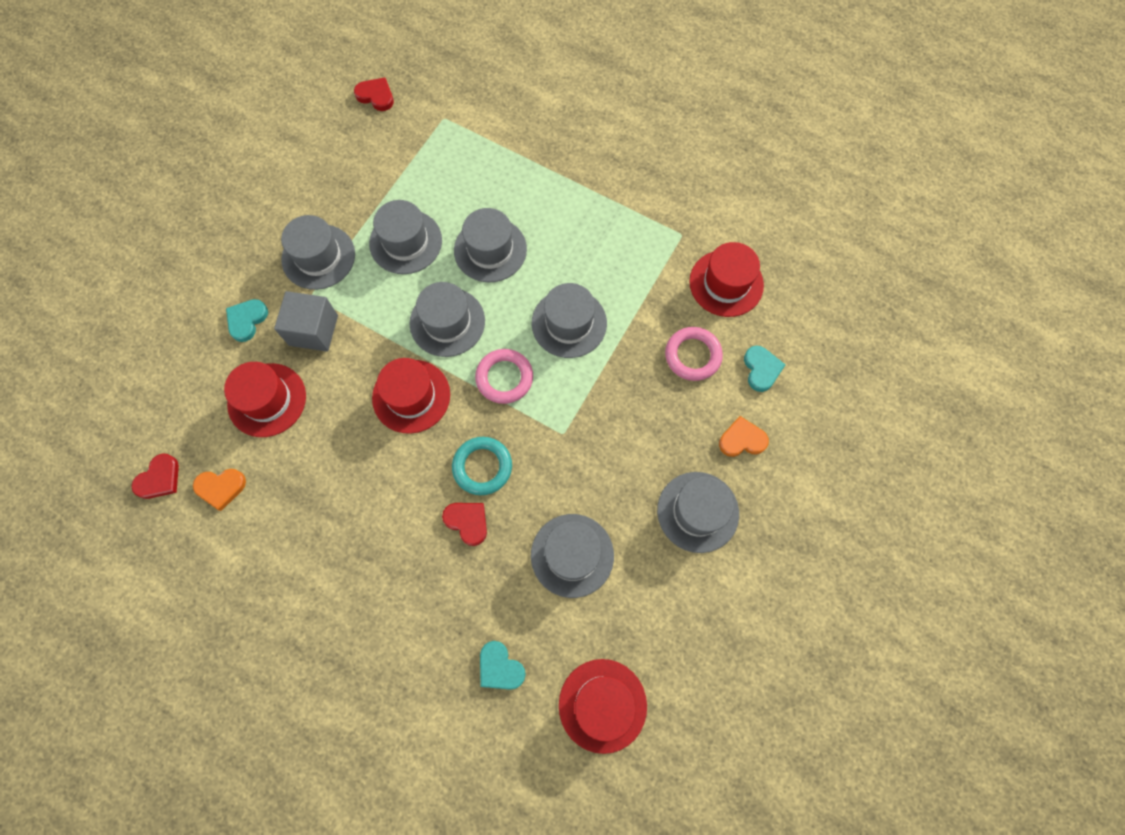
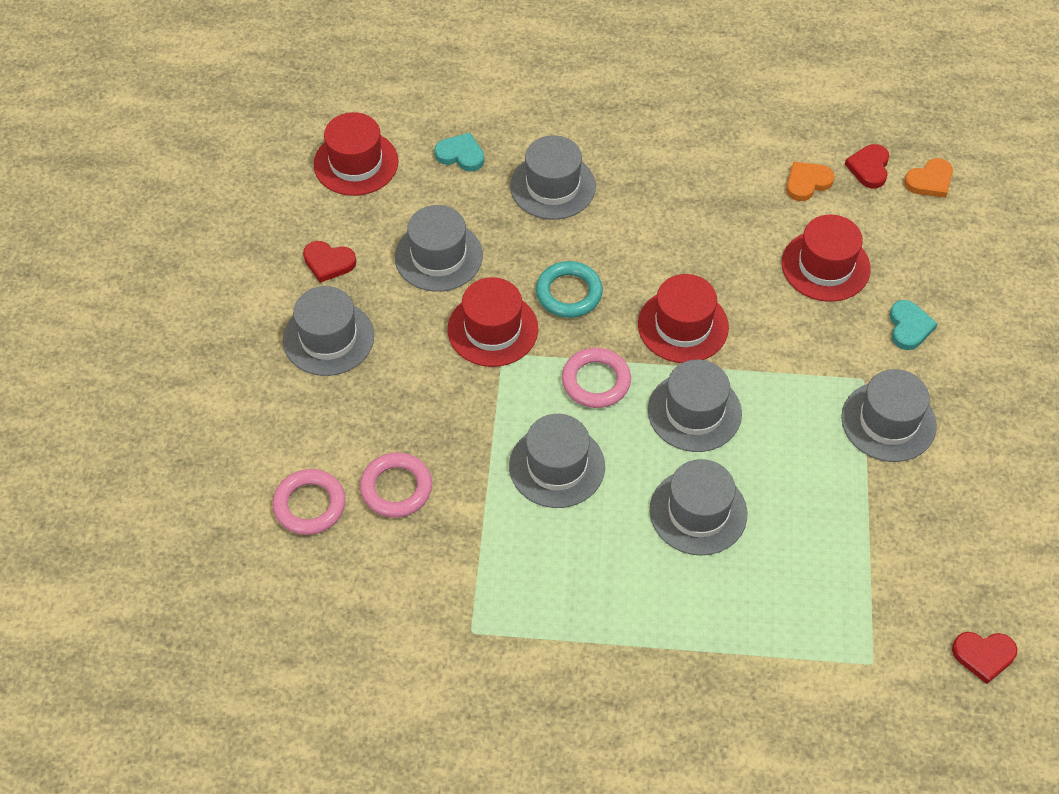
camera: 155 degrees right, 15 degrees down
(313, 330) = (831, 346): grey cube -> none
(405, 242) = (803, 479): grey hat -> grey hat (553, 186)
(467, 522) = (555, 244): red heart -> red heart (328, 262)
(726, 283) = (389, 591): red hat -> red hat (492, 329)
(742, 439) = (306, 422): orange heart -> orange heart (930, 181)
(761, 369) = (309, 505): turquoise heart -> pink ring

